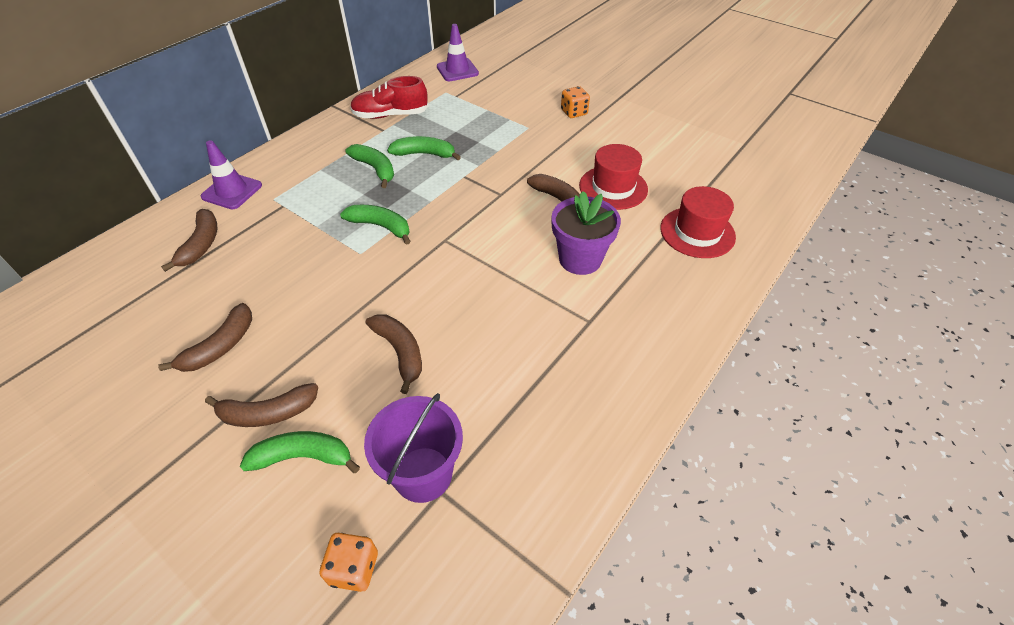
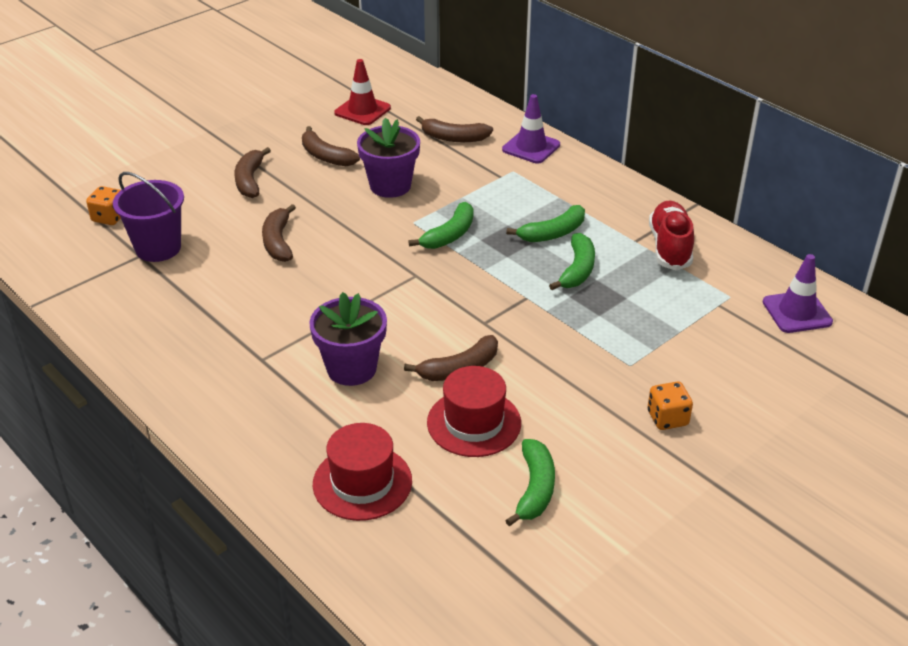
camera: 100 degrees right, 10 degrees down
(113, 332) = (362, 110): none -> red traffic cone
(292, 279) = (390, 186): none -> purple flower pot
(303, 457) = (203, 196): green banana -> green banana (534, 489)
(400, 352) = (278, 241): brown banana -> brown banana turned 105 degrees clockwise

